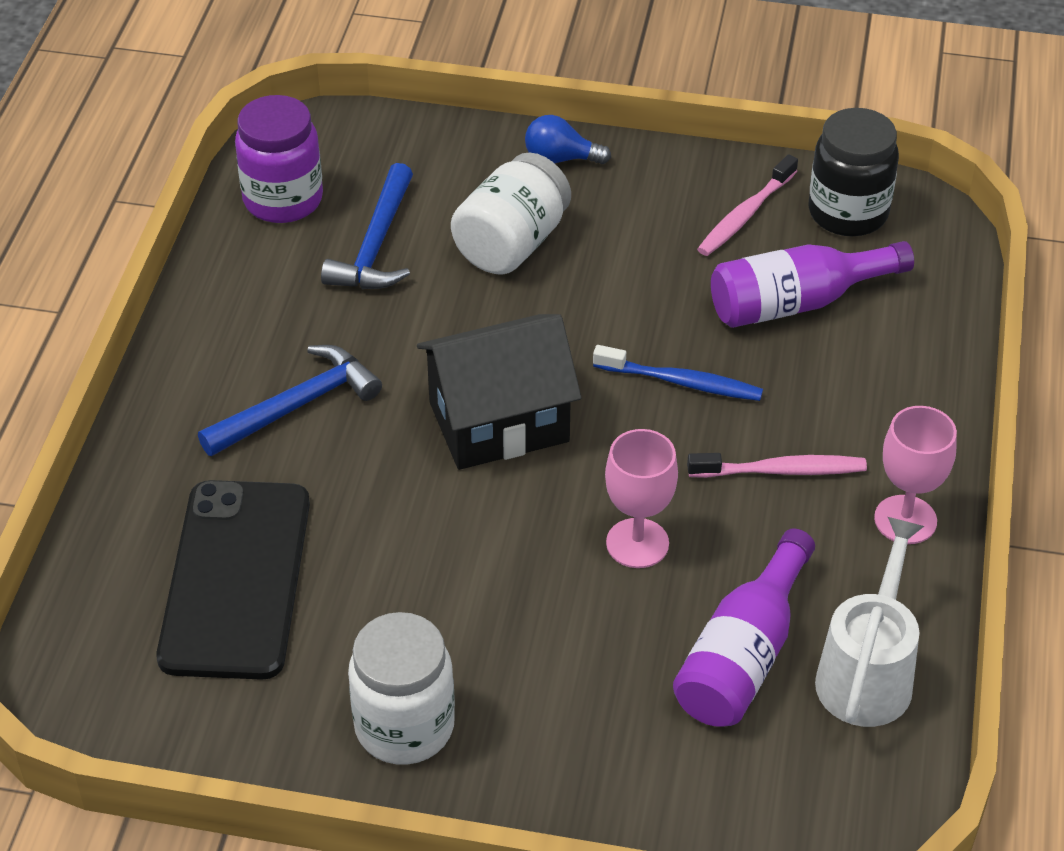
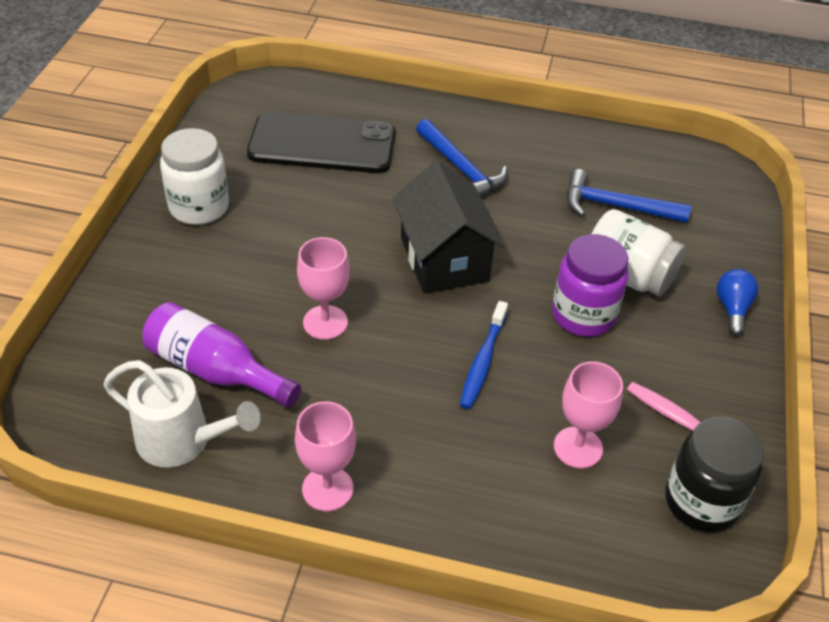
camera: 90 degrees right, 0 degrees up
(283, 200) = (656, 164): purple jar -> purple jar (583, 315)
(781, 471) = (387, 413): pink toothbrush -> none
(797, 302) = (578, 447): purple bottle -> pink goblet

